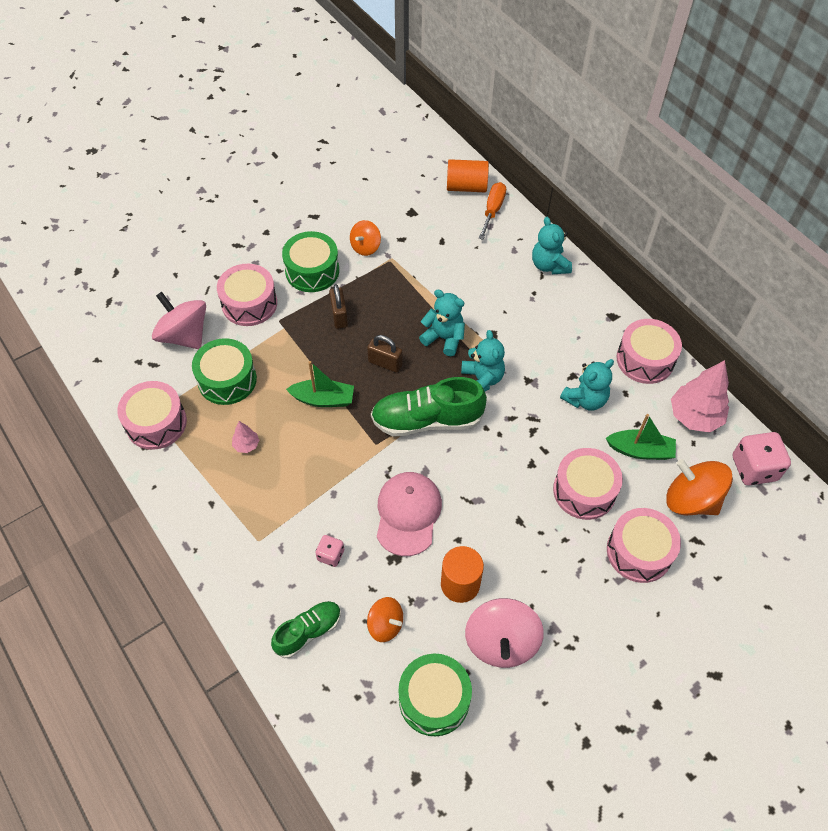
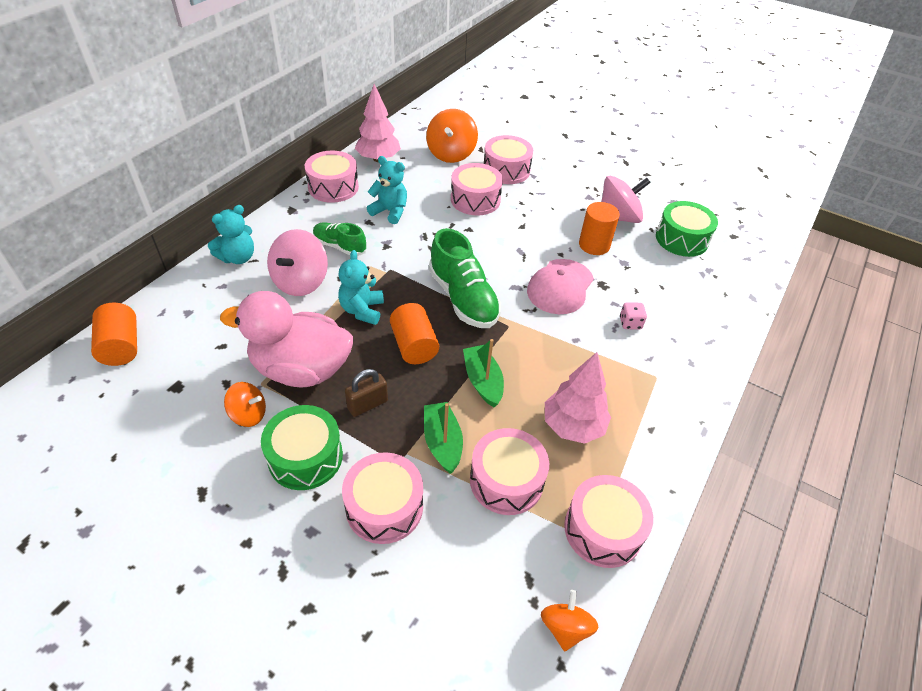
camera: 115 degrees left, 10 degrees down
(184, 335) = (467, 563): pink spinning top -> pink spinning top (301, 281)
(227, 380) = (506, 480): green drum -> pink drum
(246, 445) = (572, 426): pink tree -> pink tree, size x2.12
(308, 632) = (698, 316): green shoe -> green shoe (340, 246)
(385, 363) = (414, 346): brown padlock -> orange cylinder
(385, 625) = (655, 275): orange spinning top -> orange spinning top (565, 627)
(394, 284) = (301, 369): none -> pink duck
(408, 514) = (560, 287): pink cap -> pink cap turned 45 degrees counterclockwise
(482, 379) = (400, 274): turquoise teddy bear -> none
(492, 210) = (161, 315): orange screwdriver -> none
(640, 450) = (423, 179): green boat -> green boat (442, 442)
(754, 468) = (409, 132): pink dice -> none

